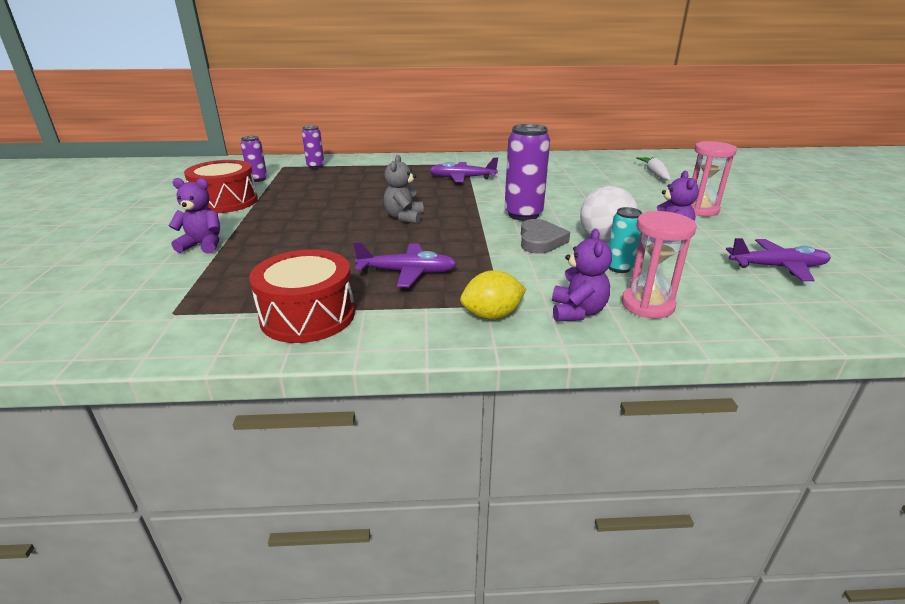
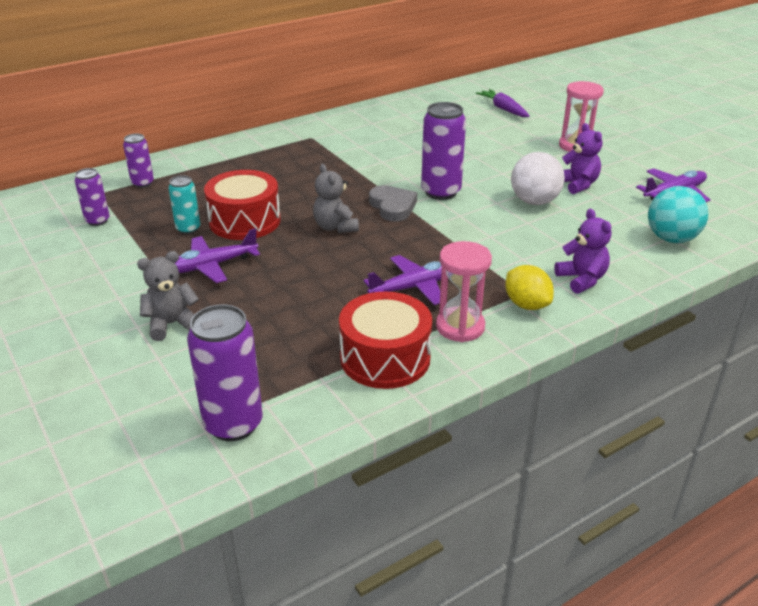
camera: 30 degrees left, 5 degrees up
(131, 322) = (233, 424): none -> purple can
(203, 245) = (171, 324): purple teddy bear -> grey teddy bear
(226, 202) = (107, 263): red drum -> red drum (245, 221)
(462, 178) = (331, 159): purple plane -> purple plane (211, 266)
(492, 315) = (526, 304): yellow lemon -> yellow lemon turned 75 degrees counterclockwise
(540, 241) = (486, 218): grey heart -> grey heart (393, 206)
(619, 268) = (571, 228): turquoise can -> turquoise can (188, 229)
(647, 305) = (621, 257): pink hourglass -> pink hourglass (460, 327)
(654, 174) = (503, 109): white carrot -> purple carrot
(729, 305) = (671, 239): none -> turquoise ball

